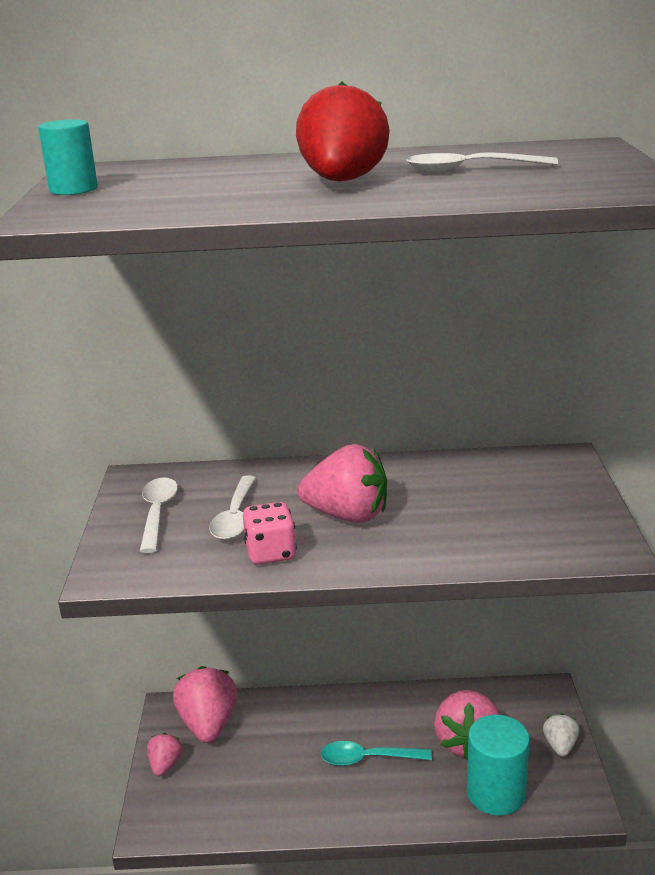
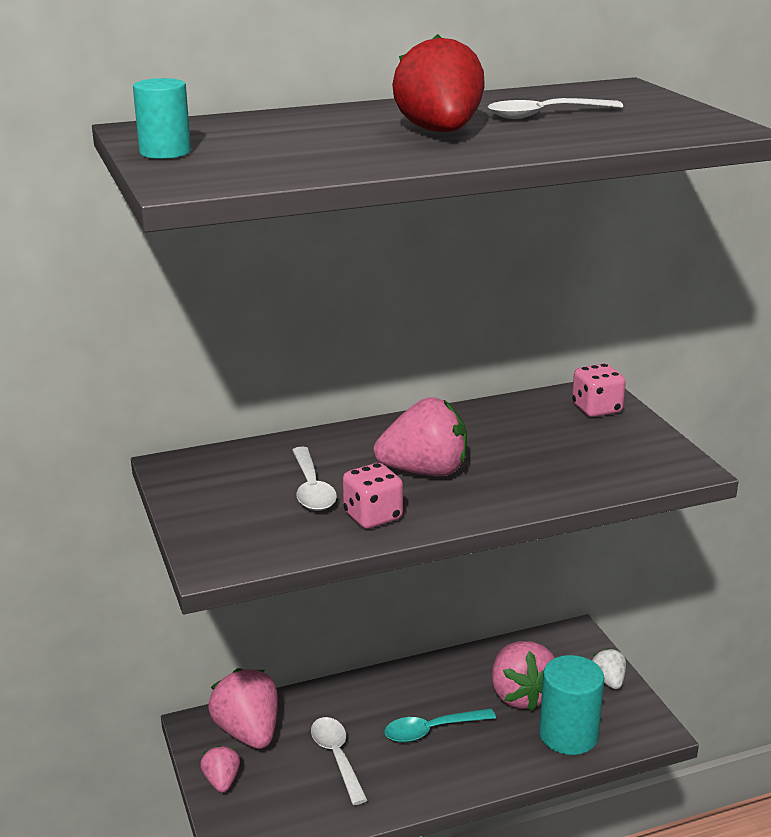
camera: 20 degrees left, 0 degrees up
(157, 513) = (225, 497): white spoon -> white spoon (337, 757)
(555, 475) = (596, 409): none -> pink dice

